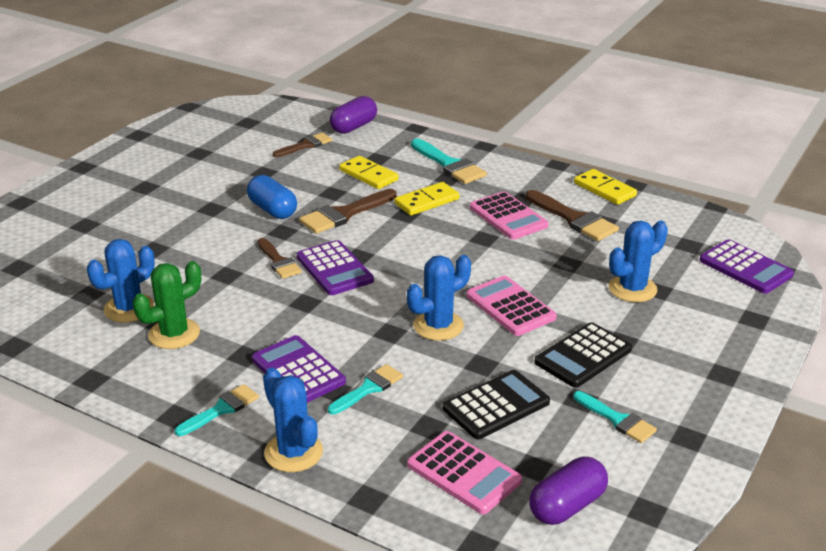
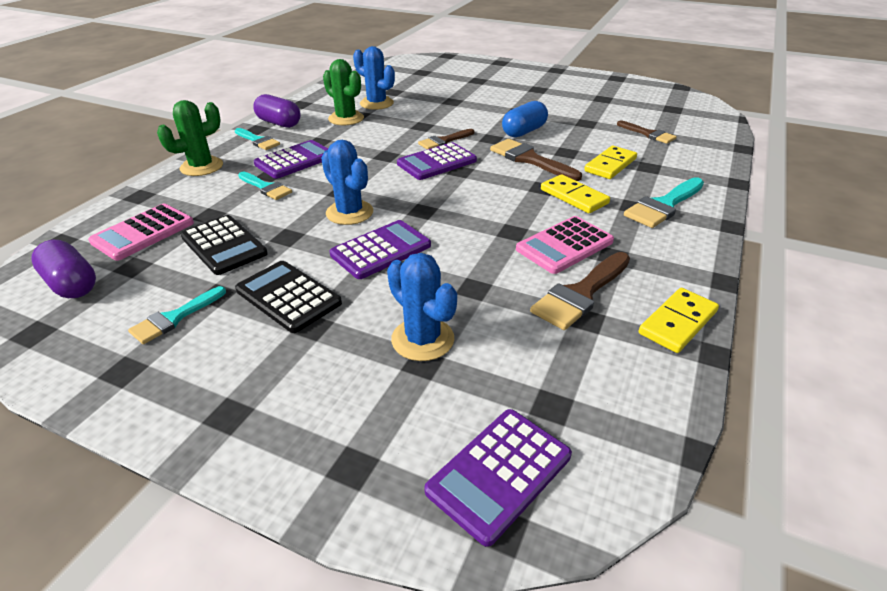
camera: 85 degrees right, 5 degrees up
(293, 452) = (201, 167): blue cactus -> green cactus
(353, 127) = (707, 151): purple capsule -> purple capsule (279, 123)
(510, 307) = (381, 250): pink calculator -> purple calculator

